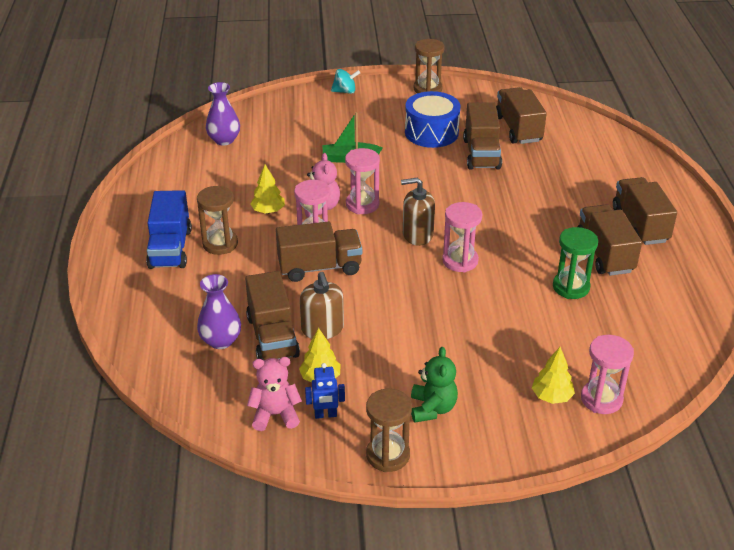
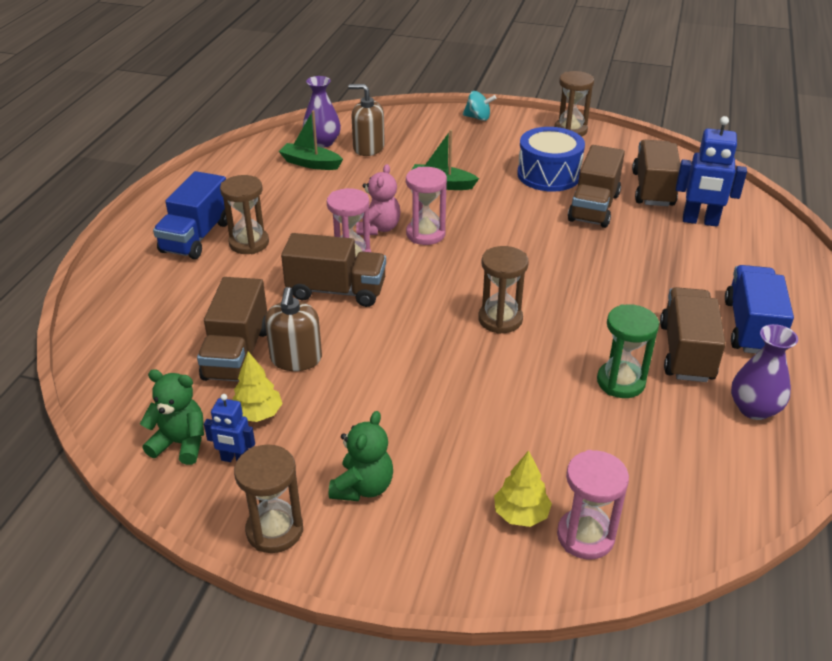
camera: 20 degrees right, 0 degrees up
(221, 341) = (180, 344): purple vase -> purple vase (754, 409)
(226, 162) = (310, 163): none -> green boat
(268, 211) = (320, 220): yellow tree -> none
(275, 415) = (181, 443): pink teddy bear -> green teddy bear
(417, 235) = (468, 279): brown soap dispenser -> brown soap dispenser (368, 148)
(460, 261) = (500, 319): pink hourglass -> brown hourglass
(566, 149) = (700, 221): none -> blue robot
(640, 225) = (751, 327): brown truck -> blue truck

